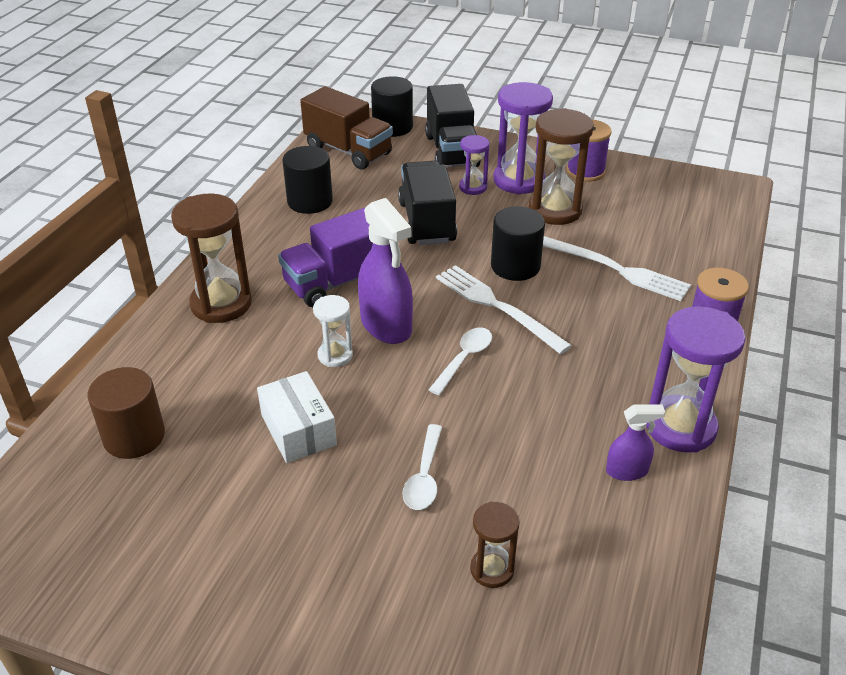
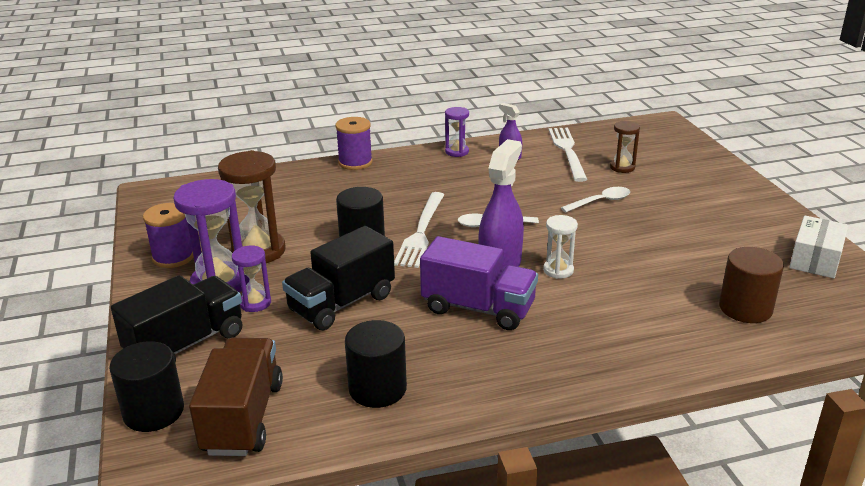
camera: 125 degrees left, 10 degrees down
(221, 304) = (584, 352): brown hourglass -> none
(298, 430) = (636, 252): white box -> white box (815, 259)
(616, 269) = (321, 205): white fork -> white fork (567, 151)
(680, 427) = (457, 152): purple hourglass -> purple hourglass, size x0.54

